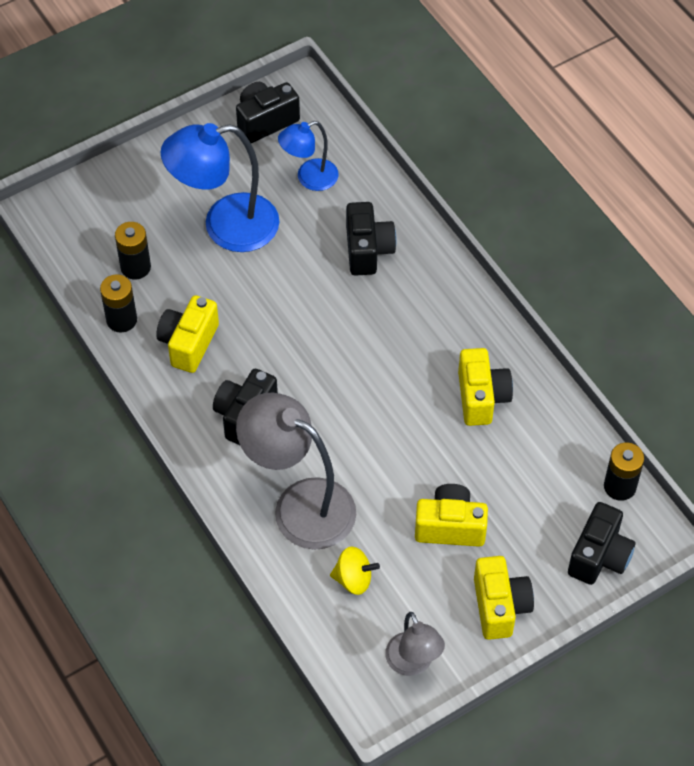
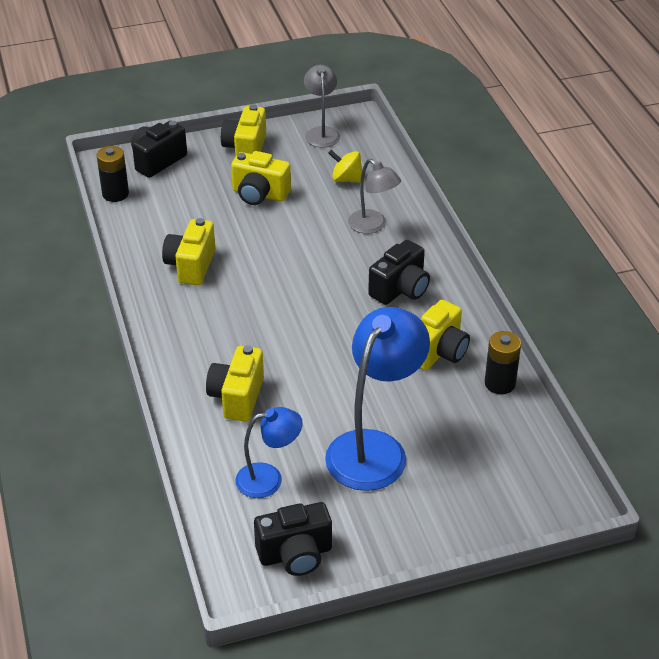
camera: 165 degrees left, 15 degrees down
(135, 267) = (478, 427): black battery -> none
(225, 226) = (374, 448): blue lamp -> blue lamp turned 60 degrees counterclockwise
(300, 505) = (373, 226): grey lamp -> grey lamp, size x0.56
(368, 250) = (237, 397): black camera -> yellow camera

